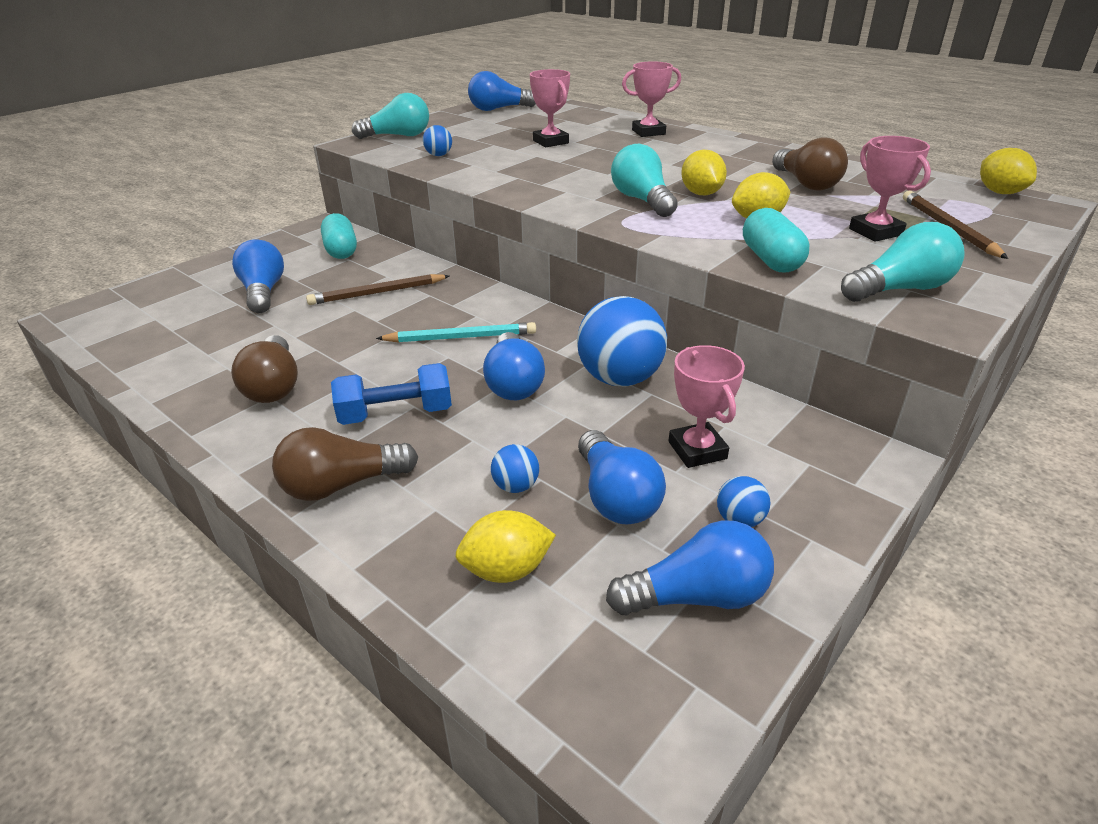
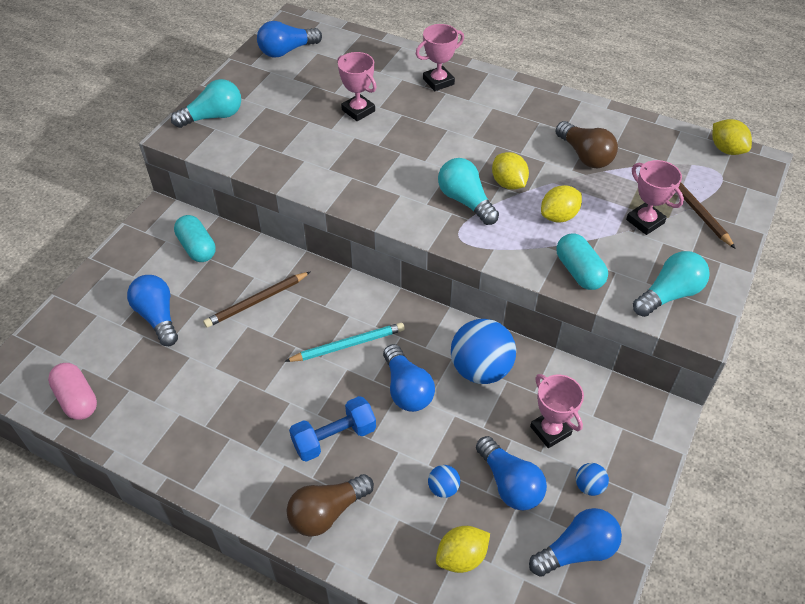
camera: 15 degrees left, 15 degrees up
(128, 341) = (77, 399): none -> pink capsule
(274, 386) = (228, 427): brown light bulb -> none
(439, 155) = (267, 148): blue ball -> none

